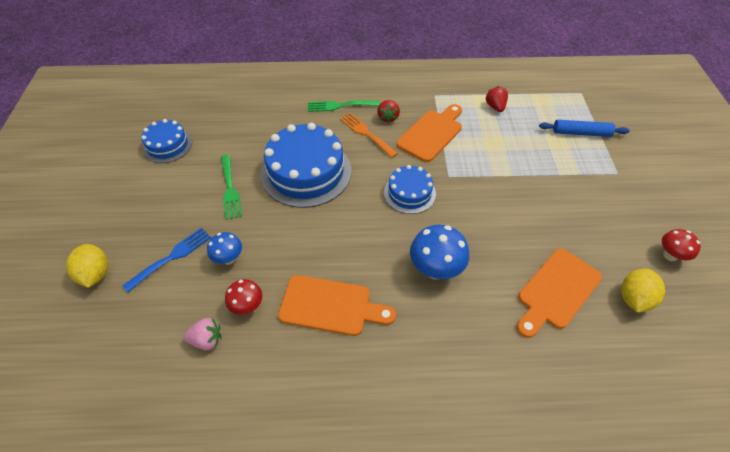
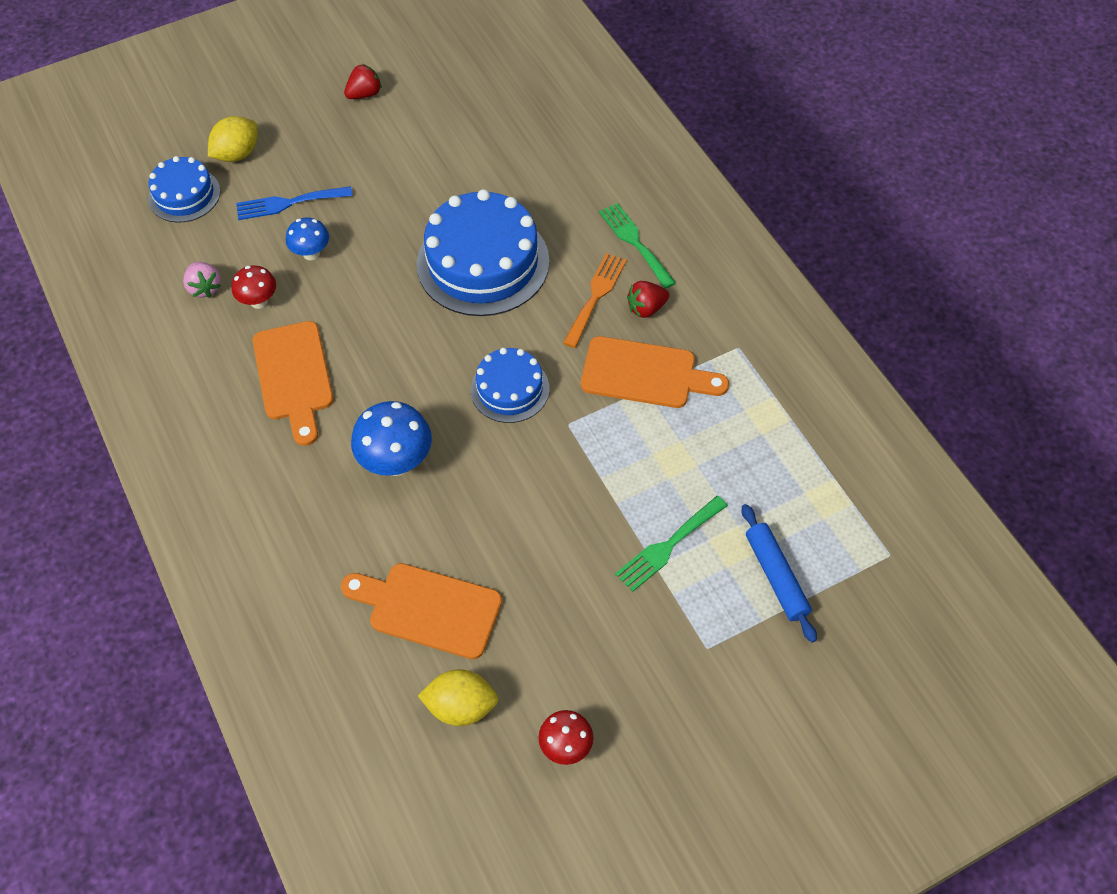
camera: 65 degrees right, 5 degrees up
(167, 145) = (447, 105): blue cake -> blue cake (184, 195)
(172, 257) = (288, 203): blue fork -> blue fork turned 150 degrees clockwise
(230, 189) = (411, 202): green fork -> green fork (668, 546)
(495, 107) = (763, 437): red strawberry -> red strawberry (364, 94)

